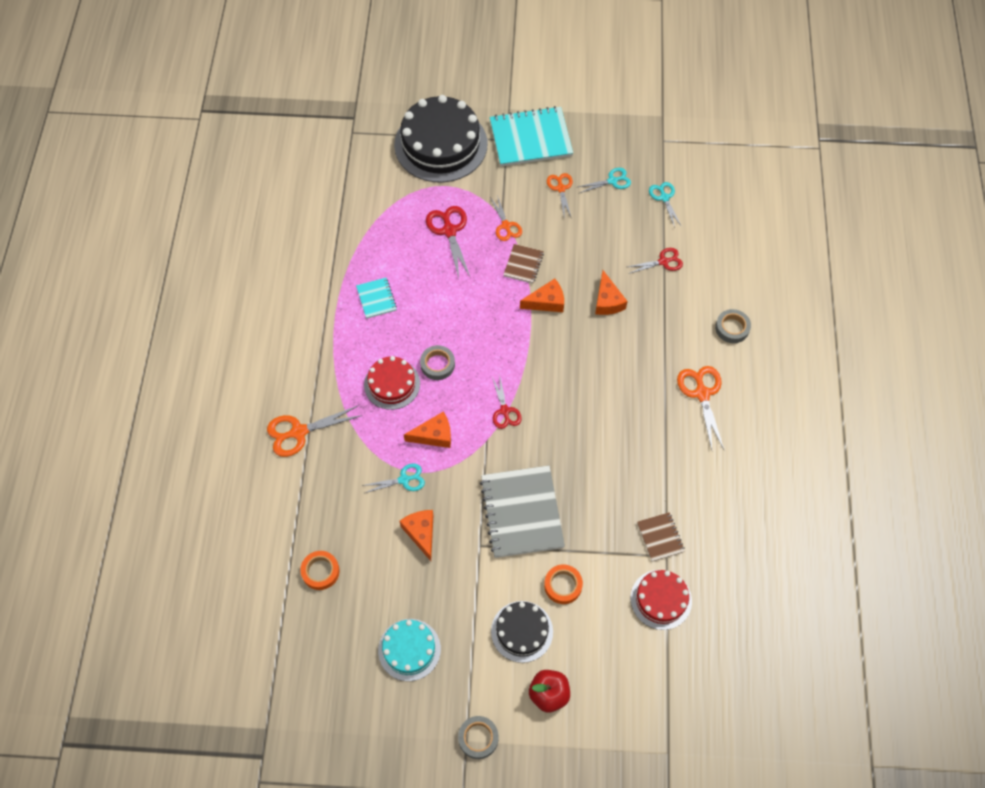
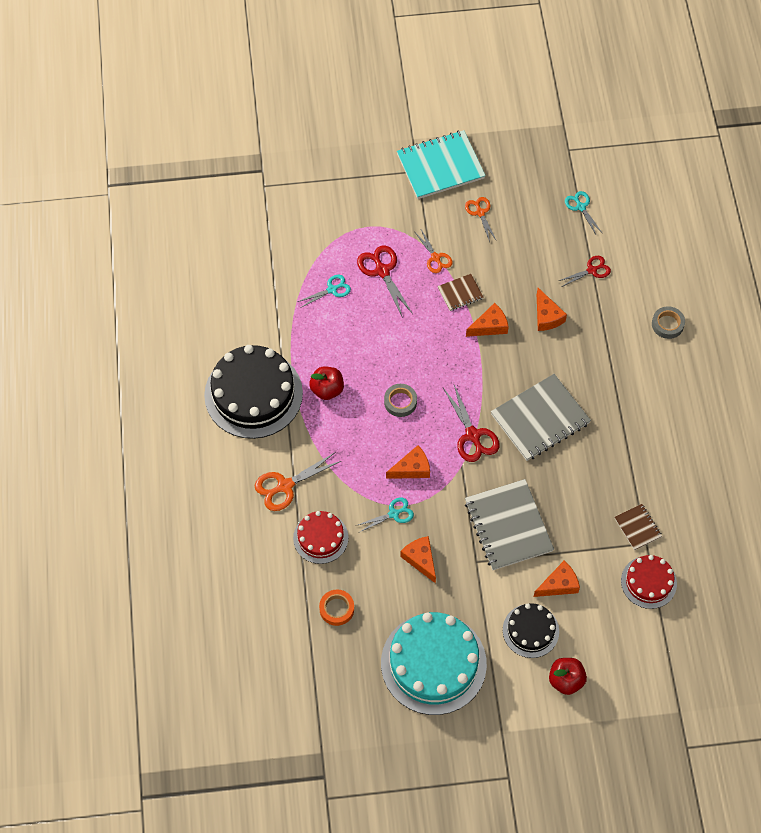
camera: 10 degrees left, 0 degrees up
(366, 340) = (327, 389): none -> red apple
(376, 299) = (327, 348): turquoise notebook -> none
(392, 384) = (361, 427): red cake -> red cake (320, 538)
(409, 649) = (433, 663): turquoise cake -> turquoise cake, size x1.85
(441, 144) = (354, 185): black cake -> black cake (253, 394)
(478, 738) = (511, 728): grey tape -> none
(504, 411) = (472, 435): red scissors -> red scissors, size x1.55
(523, 264) = (460, 293): brown notebook -> brown notebook turned 60 degrees clockwise
(563, 585) = (559, 584): orange tape -> orange cheese
(579, 405) = (540, 419): none -> grey notebook
(612, 181) = (528, 198): turquoise scissors -> turquoise scissors (332, 289)
(702, 394) = (651, 390): orange scissors -> none

